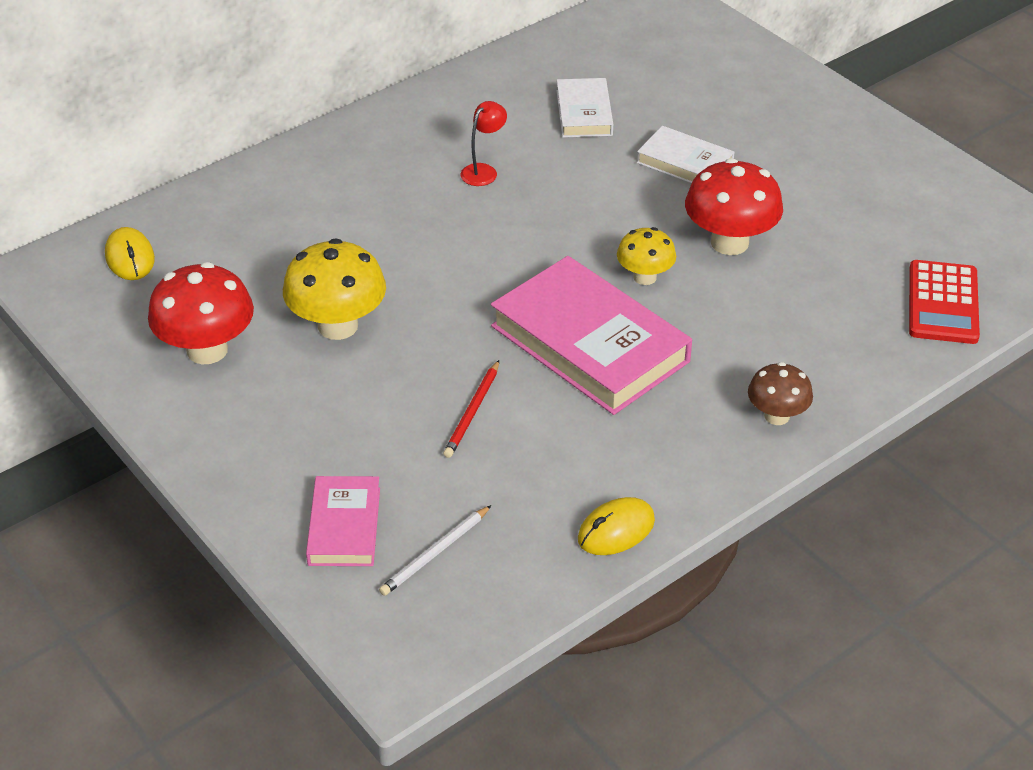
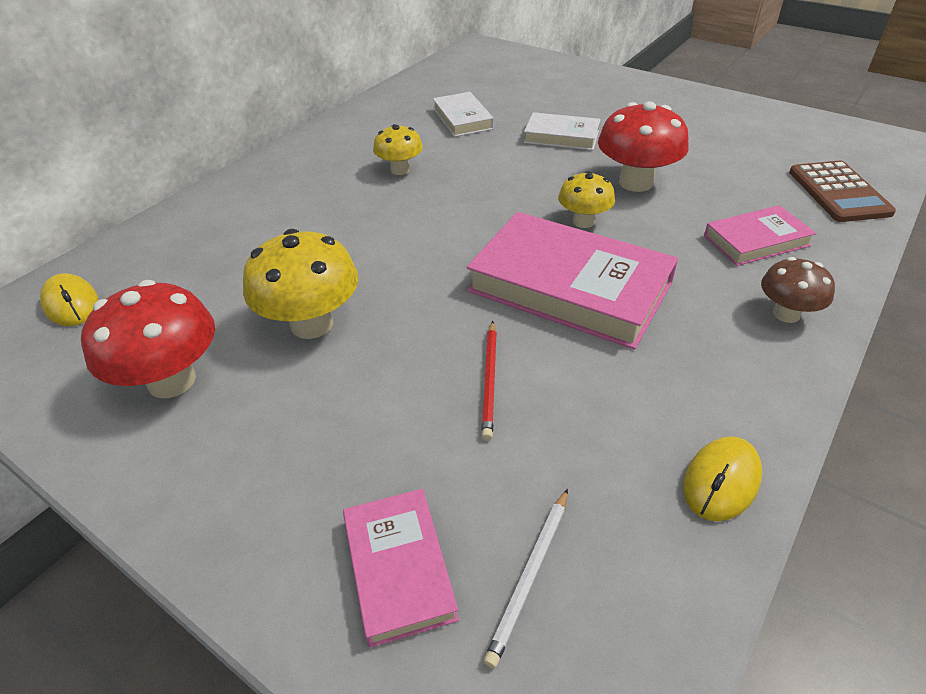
camera: 15 degrees left, 0 degrees up
(483, 171) = (400, 170): red lamp -> yellow mushroom
(807, 338) = (756, 241): none -> pink book
(943, 303) = (838, 192): red calculator -> brown calculator

